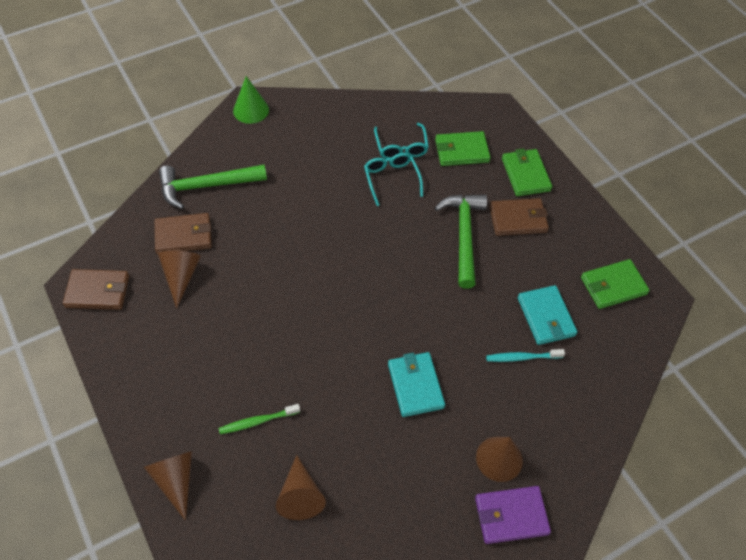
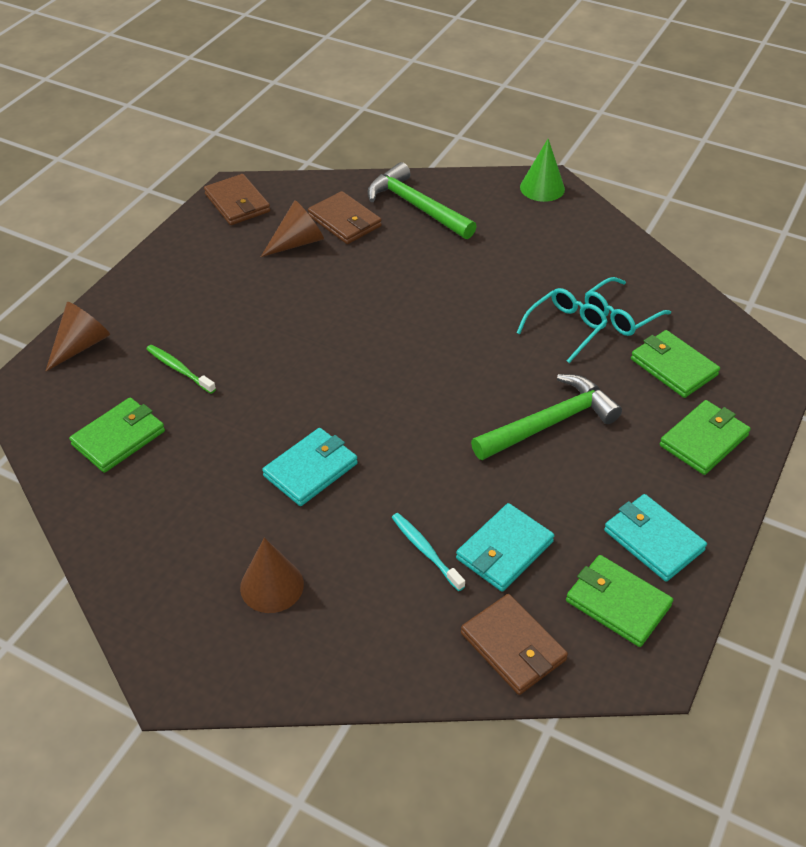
camera: 60 degrees right, 10 degrees down
(300, 496) = (119, 438): brown cone -> green wallet
(511, 516) = (206, 628): purple wallet -> none
(518, 219) = (625, 462): brown wallet -> brown wallet (513, 647)
(580, 243) = (653, 540): none -> turquoise wallet

